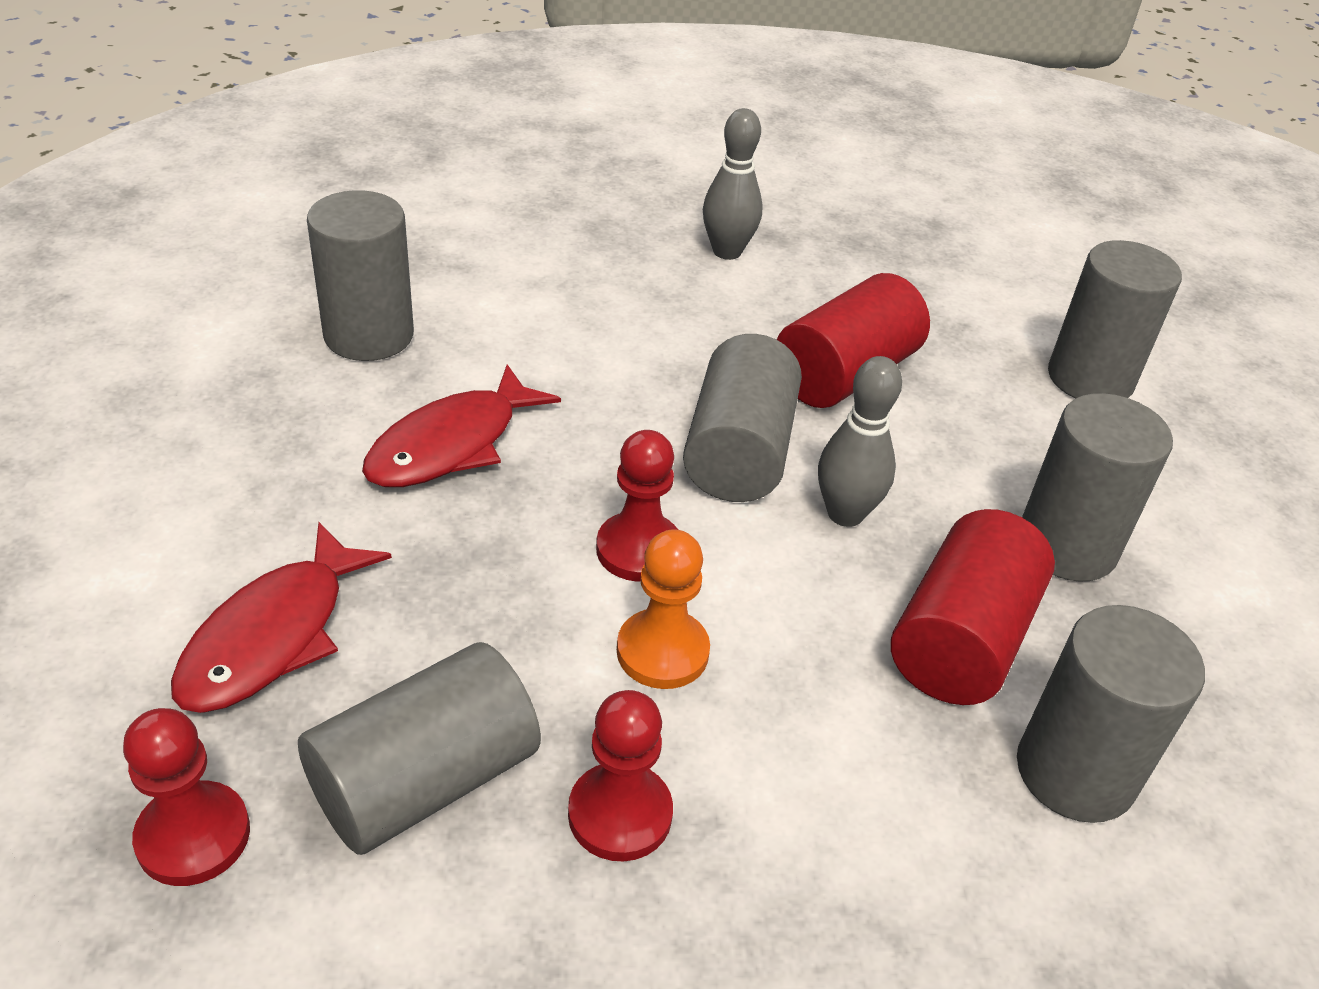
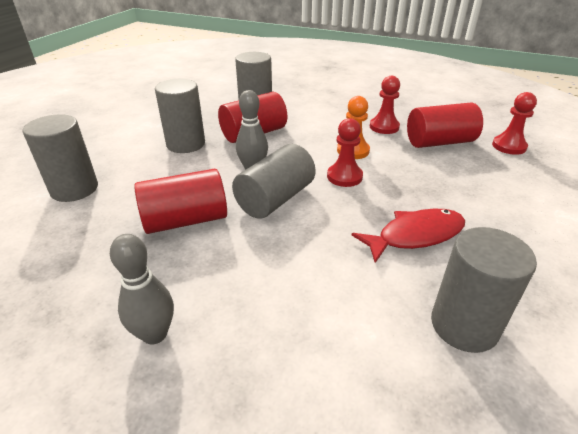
camera: 150 degrees left, 5 degrees down
(273, 636) = (495, 183): red fish -> none
(424, 781) = (439, 142): grey cylinder -> red cylinder

